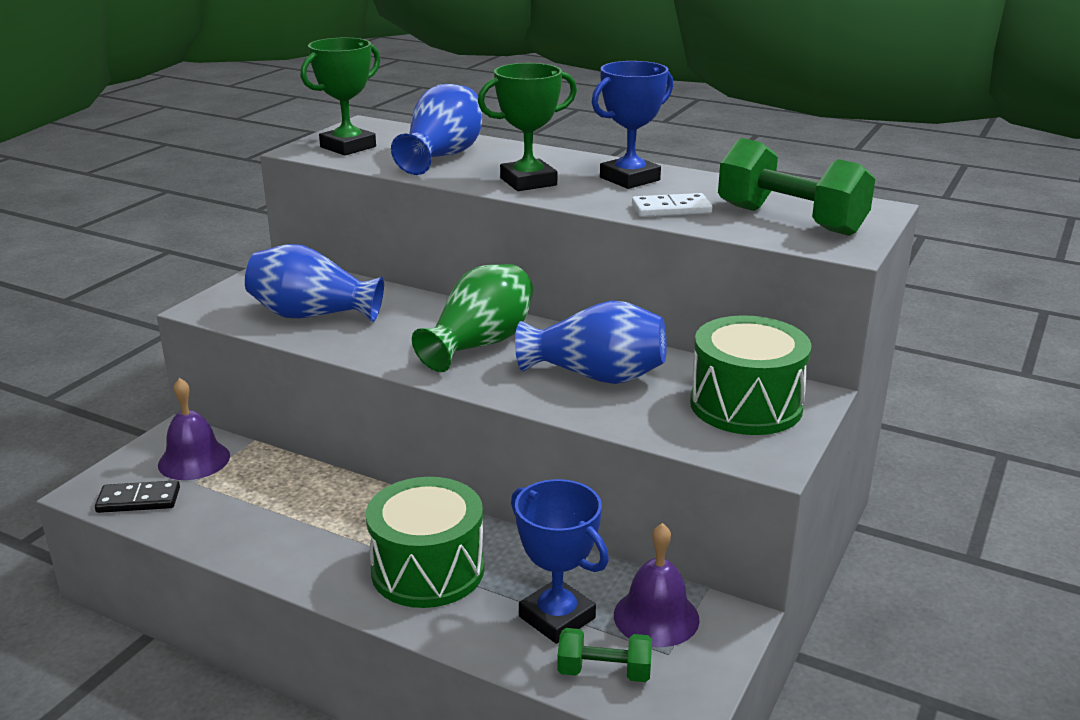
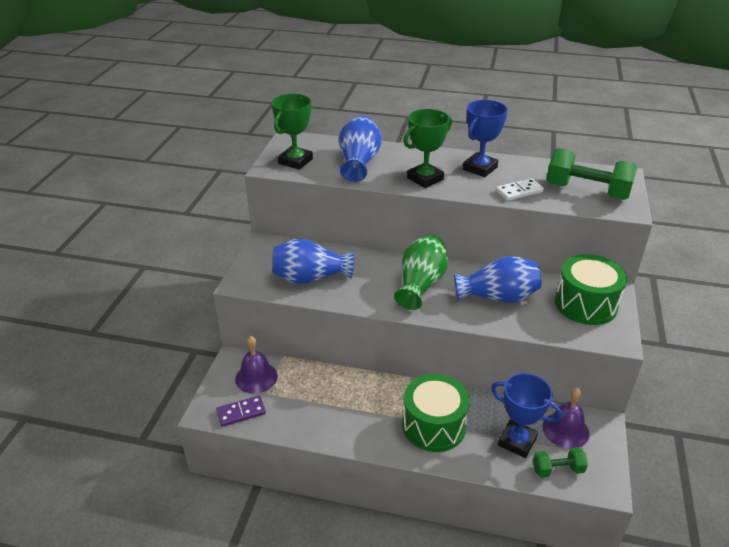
camera: 15 degrees left, 10 degrees up
(138, 500) = (241, 412): black domino -> purple domino

